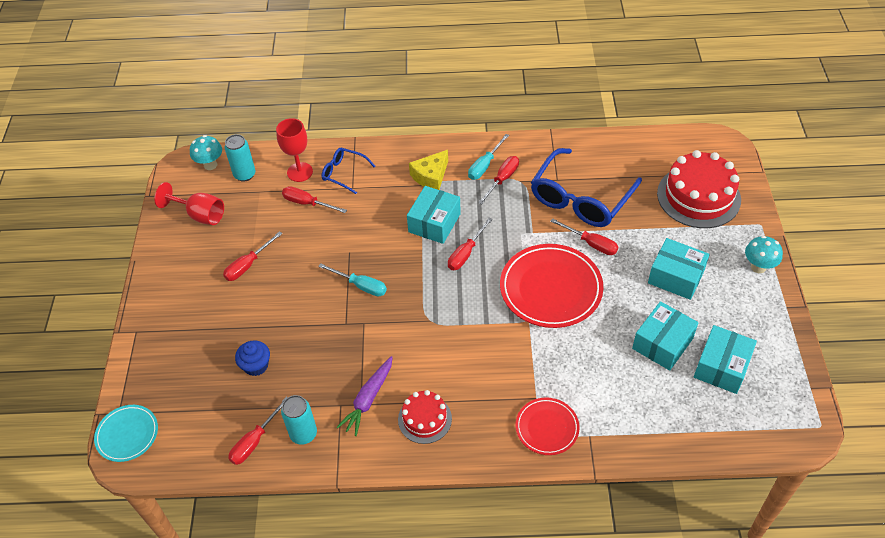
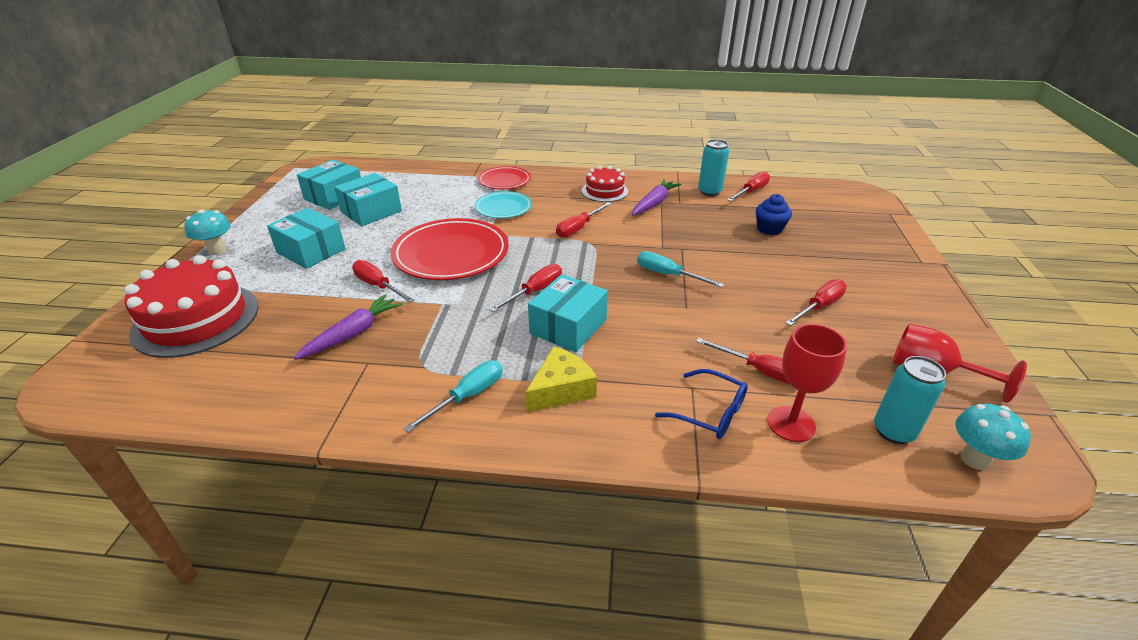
camera: 175 degrees left, 15 degrees down
(127, 434) = (870, 202): turquoise plate -> turquoise plate (503, 208)
(502, 179) = (449, 371): red screwdriver -> red screwdriver (578, 228)
(580, 199) = (353, 334): blue glasses -> purple carrot

